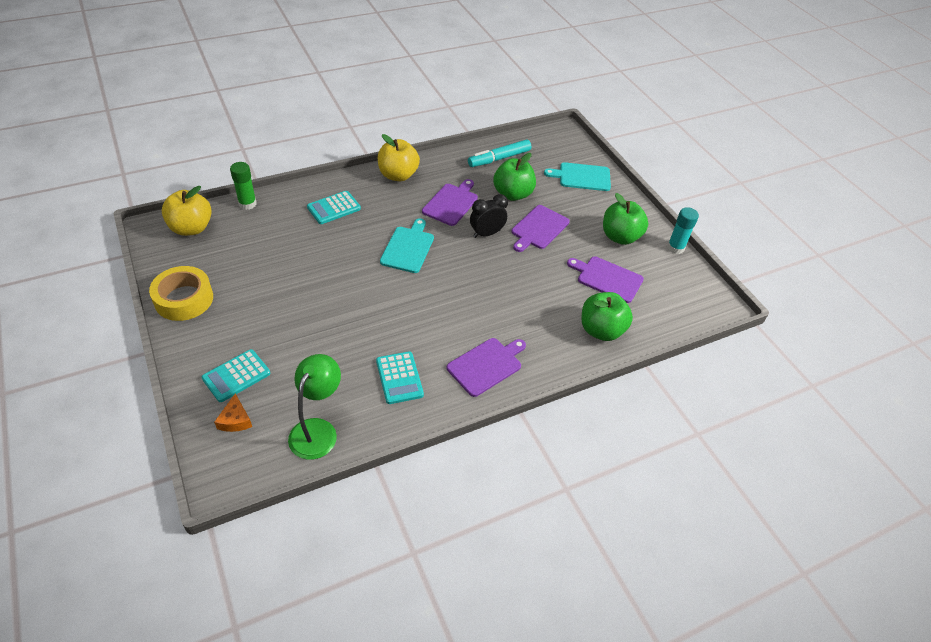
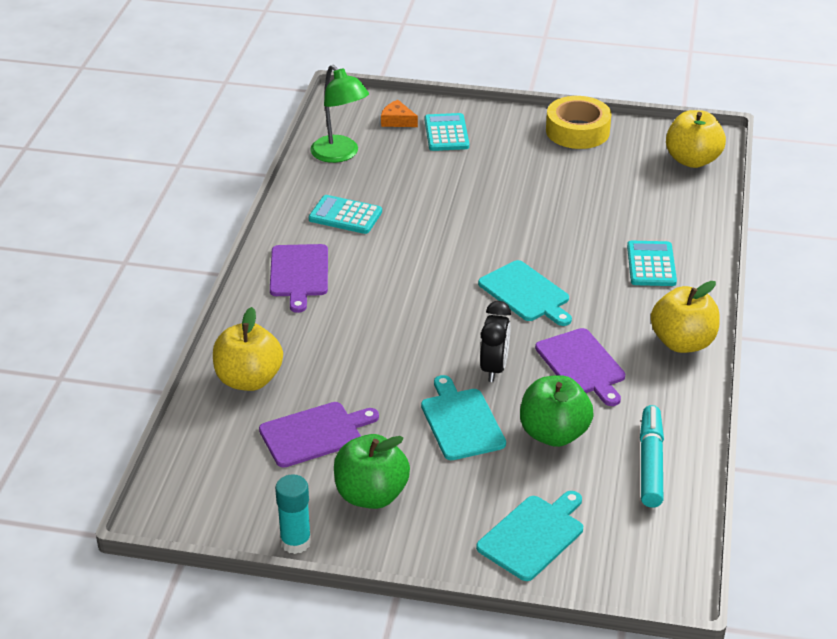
camera: 130 degrees right, 10 degrees down
(247, 204) = (710, 206): green glue stick -> none
(539, 228) = (461, 422): purple cutting board -> turquoise cutting board
(601, 330) = (249, 380): green apple -> yellow apple

